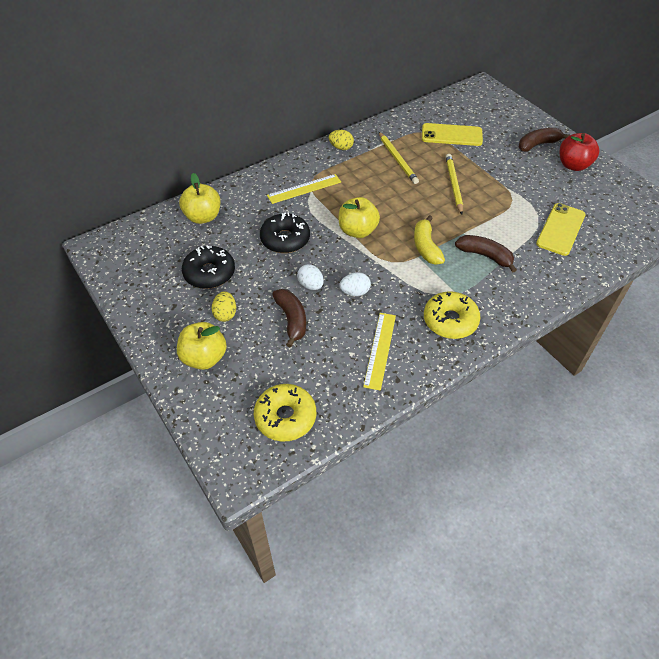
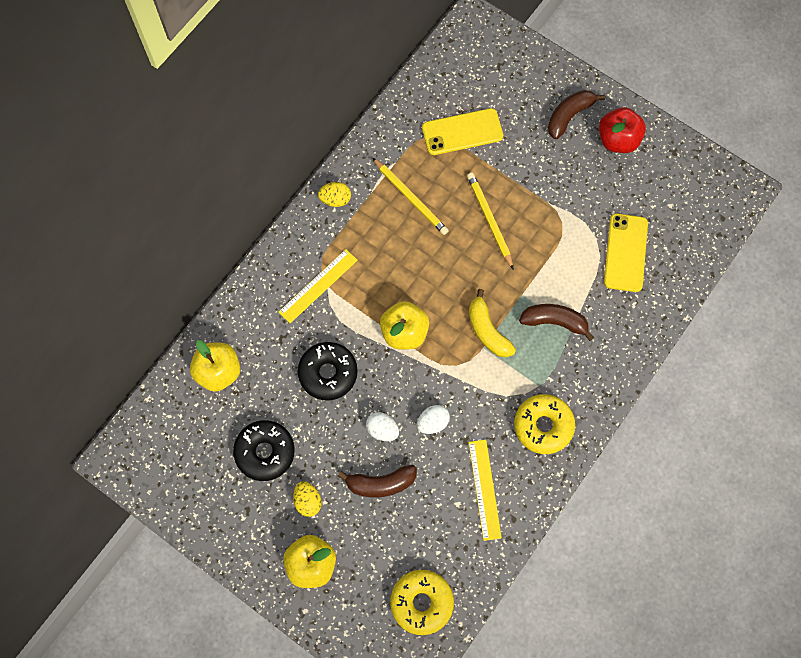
camera: 20 degrees left, 20 degrees up
(292, 320) = (381, 483): brown banana -> brown banana turned 120 degrees clockwise

